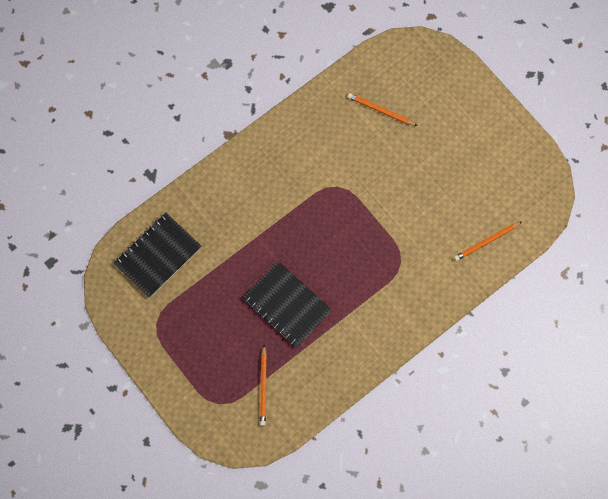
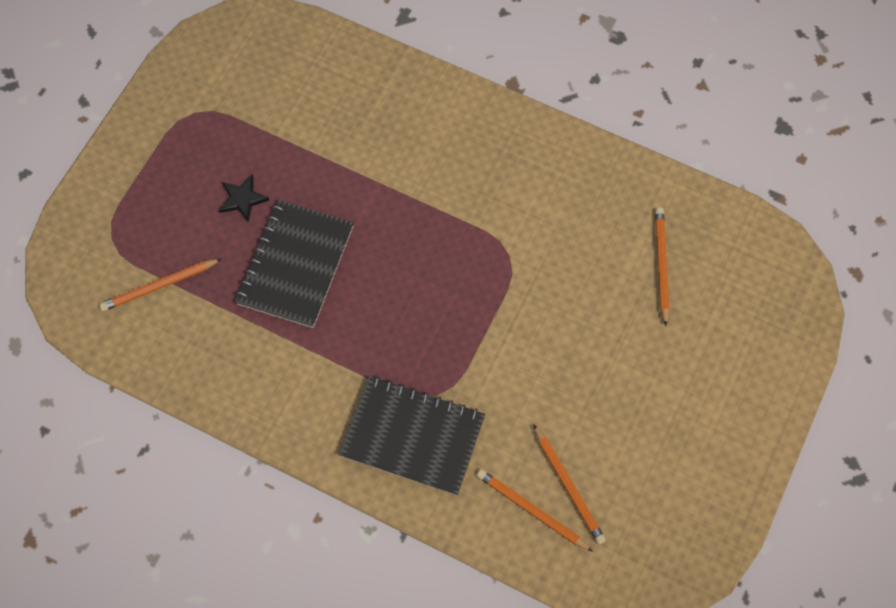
camera: 65 degrees right, 5 degrees down
(158, 256) = (291, 73): black notebook -> black notebook (412, 436)
(229, 318) = (242, 199): none -> black star
(481, 217) = (569, 486): none -> orange pencil

